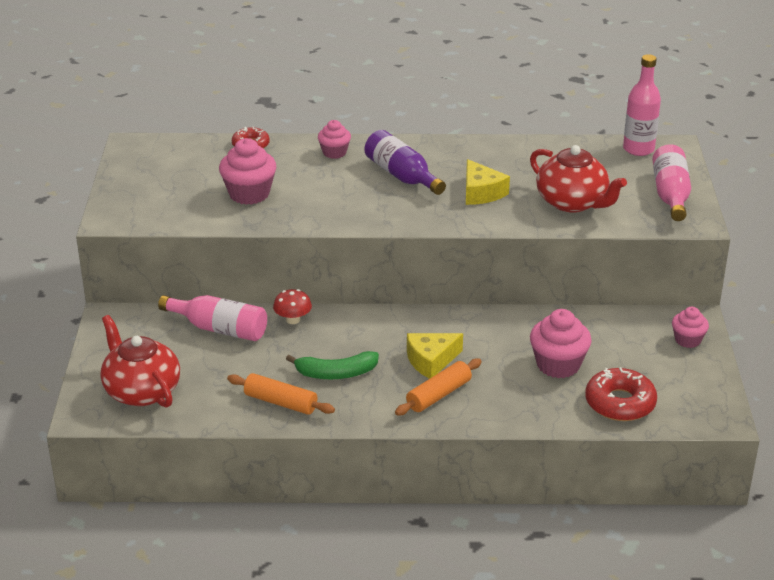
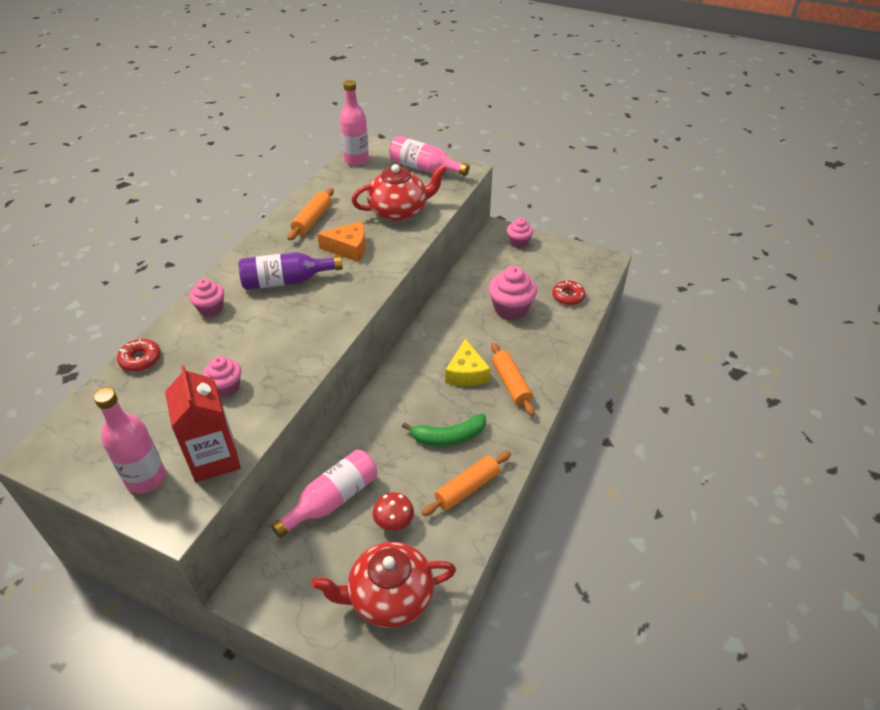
camera: 65 degrees left, 10 degrees up
(137, 194) = (146, 478): none -> pink bottle
(173, 216) = (214, 458): none -> red carton
(249, 194) = (226, 387): pink cupcake -> pink cupcake, size x0.61
(293, 319) = (355, 441): red mushroom -> red mushroom (394, 522)
(336, 373) = (448, 437): green banana -> green banana turned 60 degrees clockwise
(481, 192) = (348, 248): yellow cheese -> orange cheese
(506, 158) = (312, 220): none -> orange rolling pin
(620, 403) = (568, 296): red donut -> red donut, size x0.62

